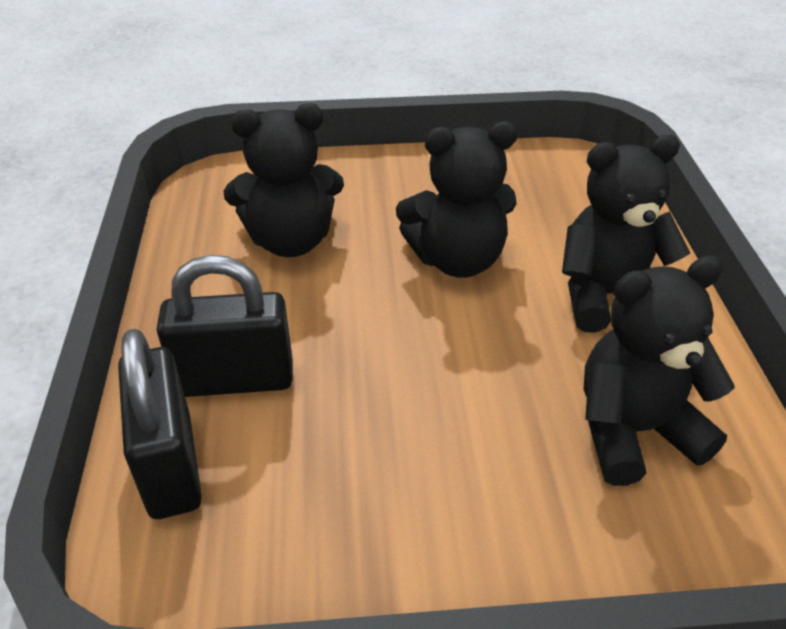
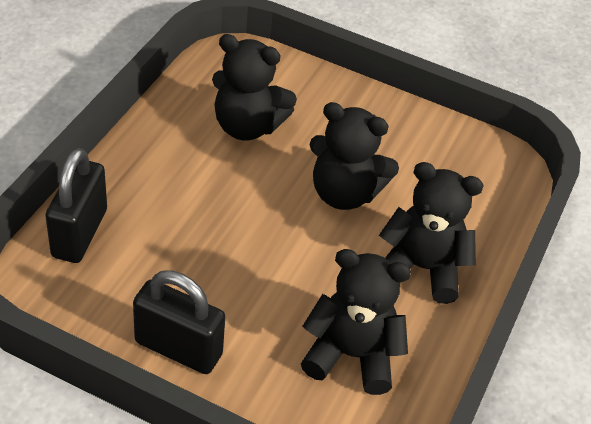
camera: 25 degrees right, 5 degrees up
(235, 380) = (146, 202): black padlock -> black padlock (178, 348)

